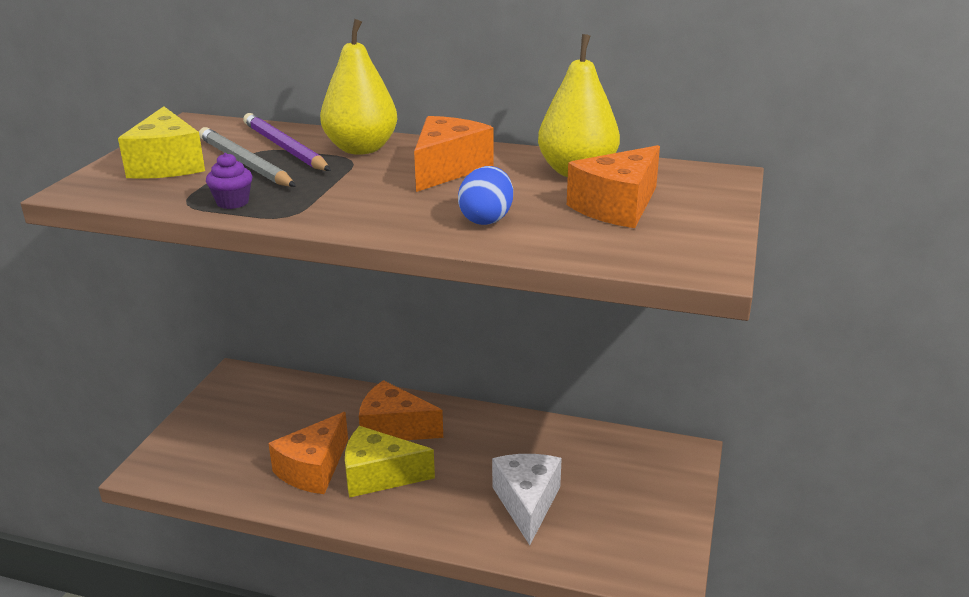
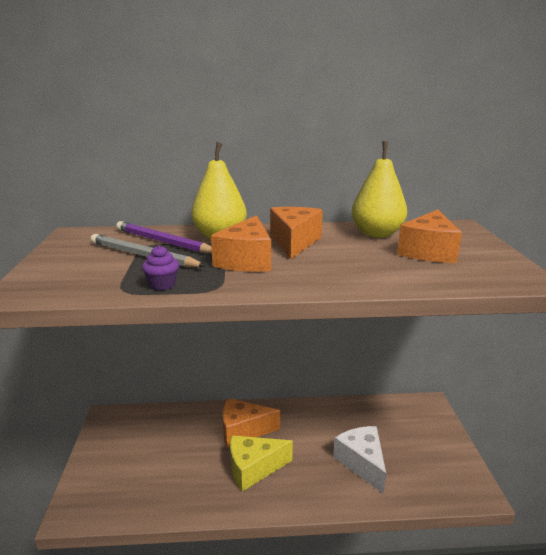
camera: 20 degrees left, 5 degrees down
(167, 165) = (80, 264): yellow cheese -> none
(313, 469) = (204, 476): orange cheese -> orange cheese (246, 260)
(486, 219) = (360, 270): blue egg -> none

